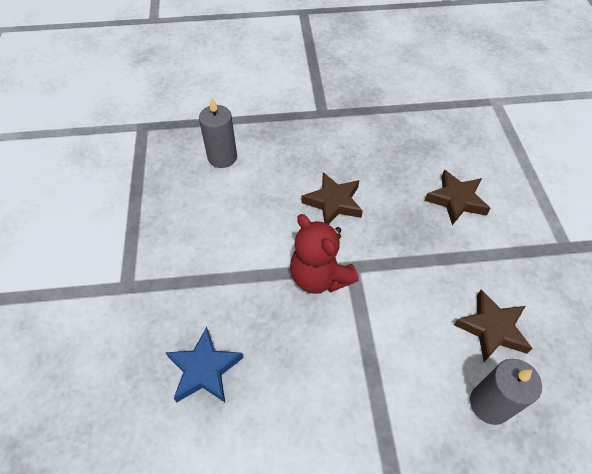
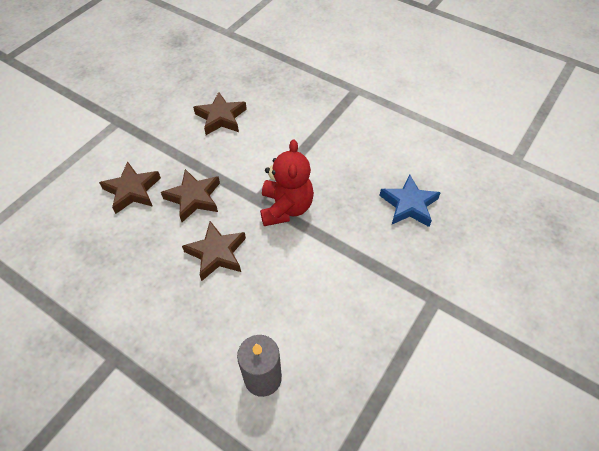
camera: 140 degrees left, 0 degrees up
(404, 229) = (194, 198): none -> brown star
(489, 404) = (266, 95): grey candle -> none

